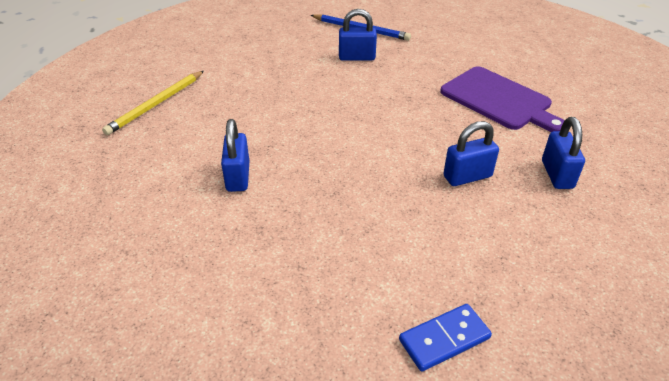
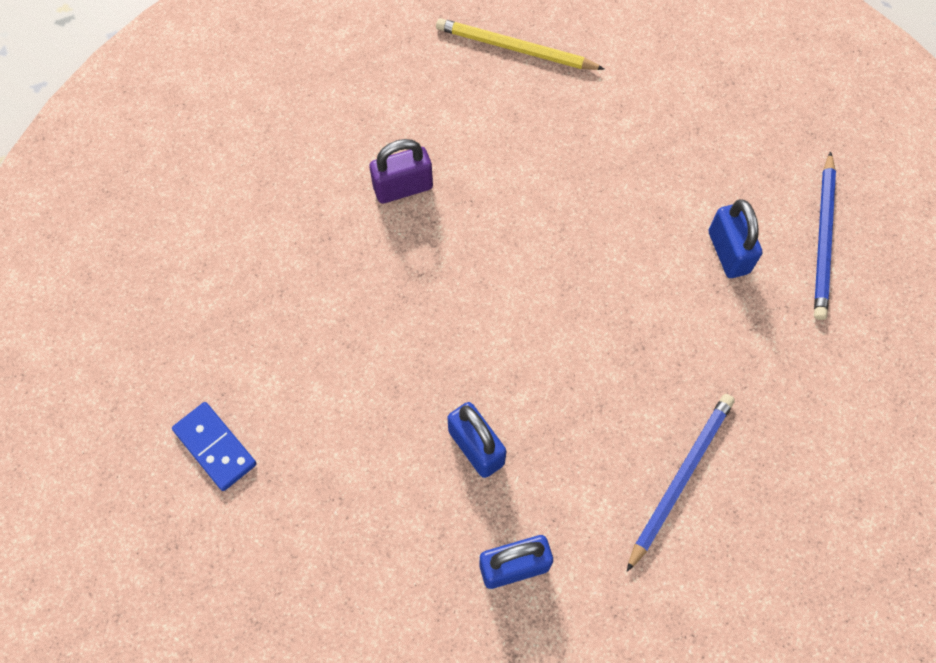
camera: 75 degrees right, 25 degrees up
(238, 177) = (403, 188): blue padlock -> purple padlock
(499, 100) = (680, 478): purple cutting board -> blue pencil

